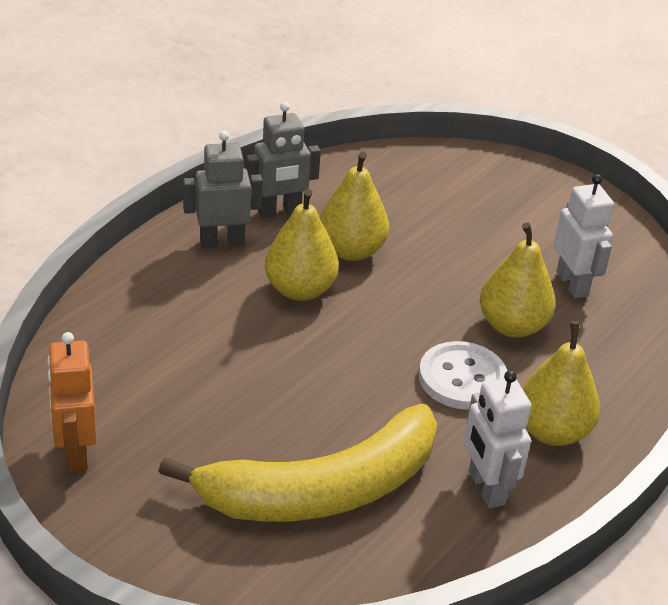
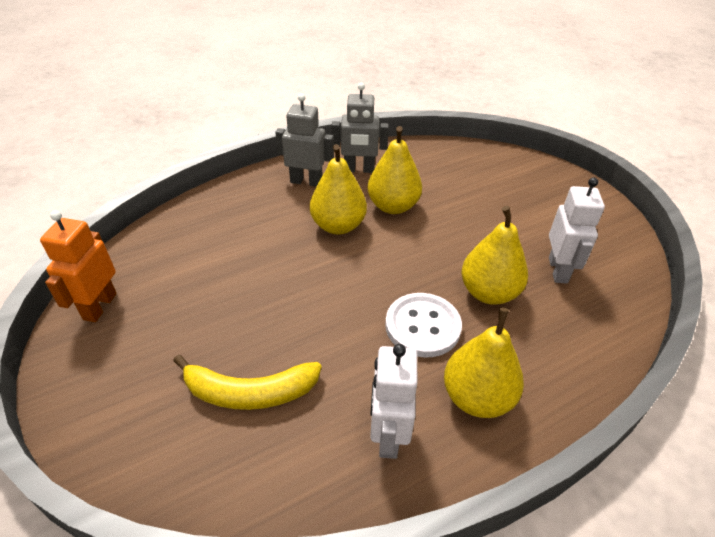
camera: 25 degrees right, 5 degrees up
(321, 490) = (249, 392): yellow banana -> yellow banana, size x0.60

